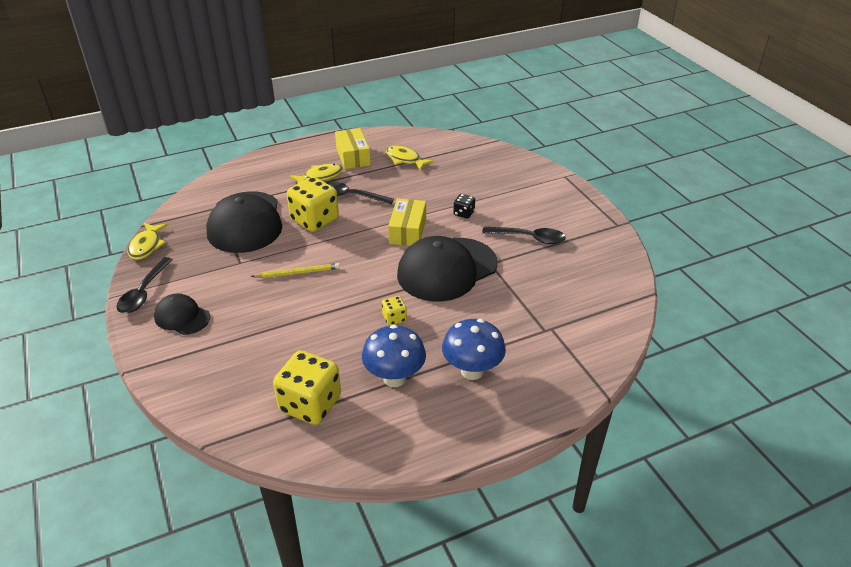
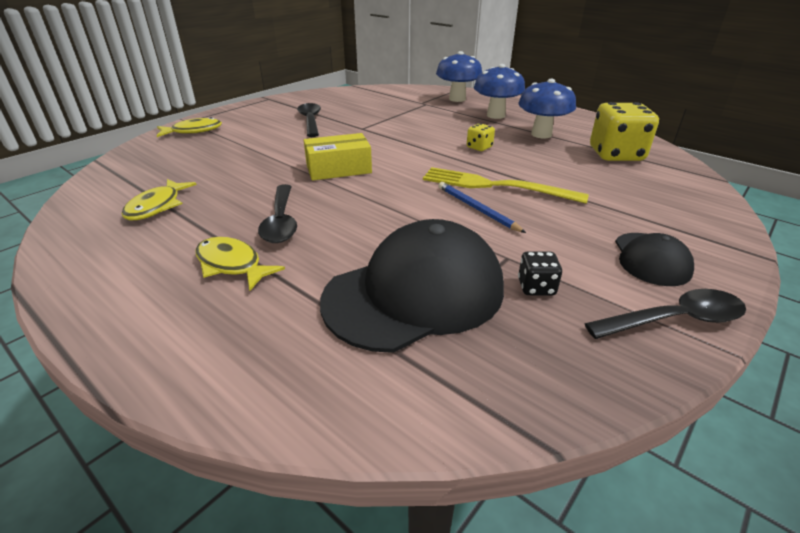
camera: 115 degrees left, 5 degrees down
(147, 246) = (593, 391): yellow fish -> yellow fish (193, 131)
(297, 273) = (477, 209): yellow pencil -> blue pencil
(315, 220) = (360, 231): yellow dice -> none
(319, 295) = (495, 186): none -> yellow fork
(353, 156) = (150, 253): yellow box -> none
(447, 269) = (388, 141): black cap -> none
(464, 213) = (284, 150): black dice -> black dice (536, 287)
(551, 364) = (457, 99): none -> blue mushroom

